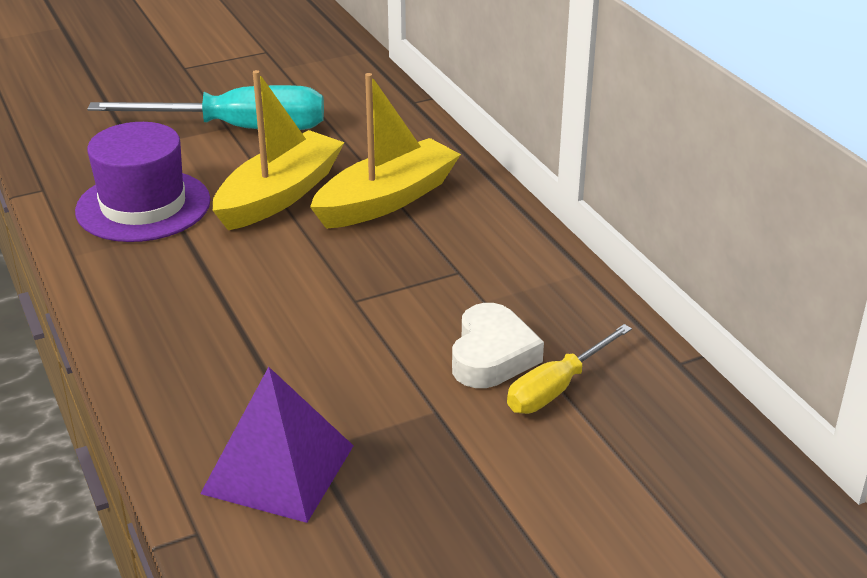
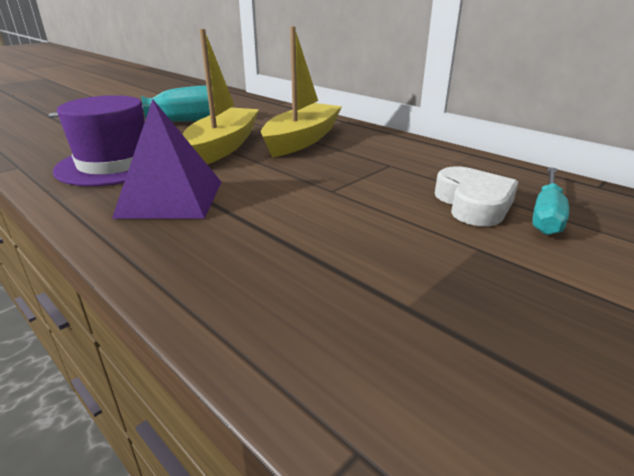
camera: 20 degrees left, 5 degrees down
(278, 469) = (390, 335): purple pyramid -> purple pyramid (171, 198)
(556, 388) = (546, 214): yellow screwdriver -> turquoise screwdriver

